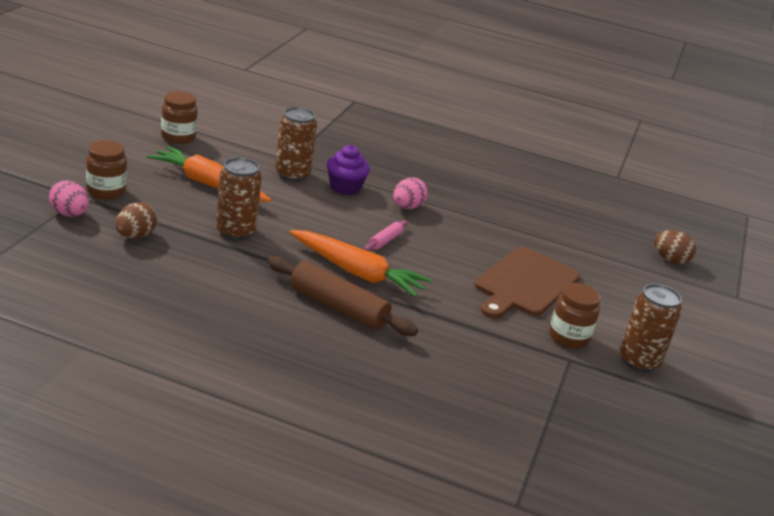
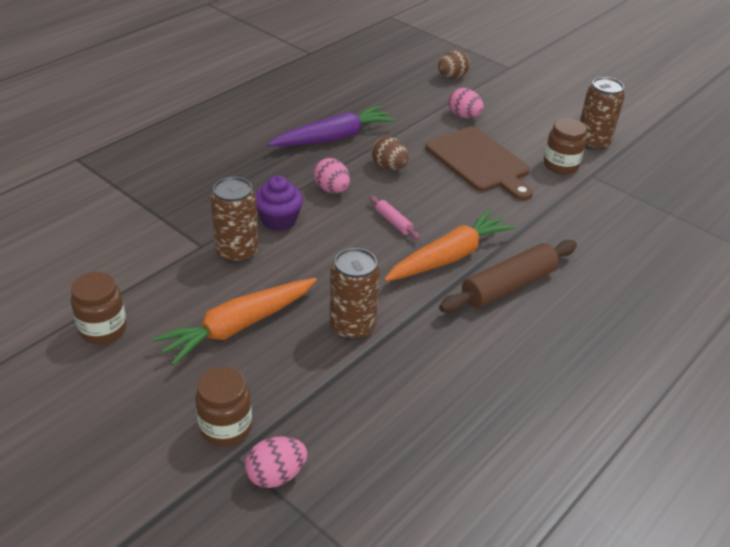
camera: 65 degrees left, 10 degrees up
(135, 236) = (345, 417): brown egg -> brown egg (389, 167)
(487, 201) = (334, 138): none -> purple carrot
(600, 271) = (464, 116): none -> pink egg

